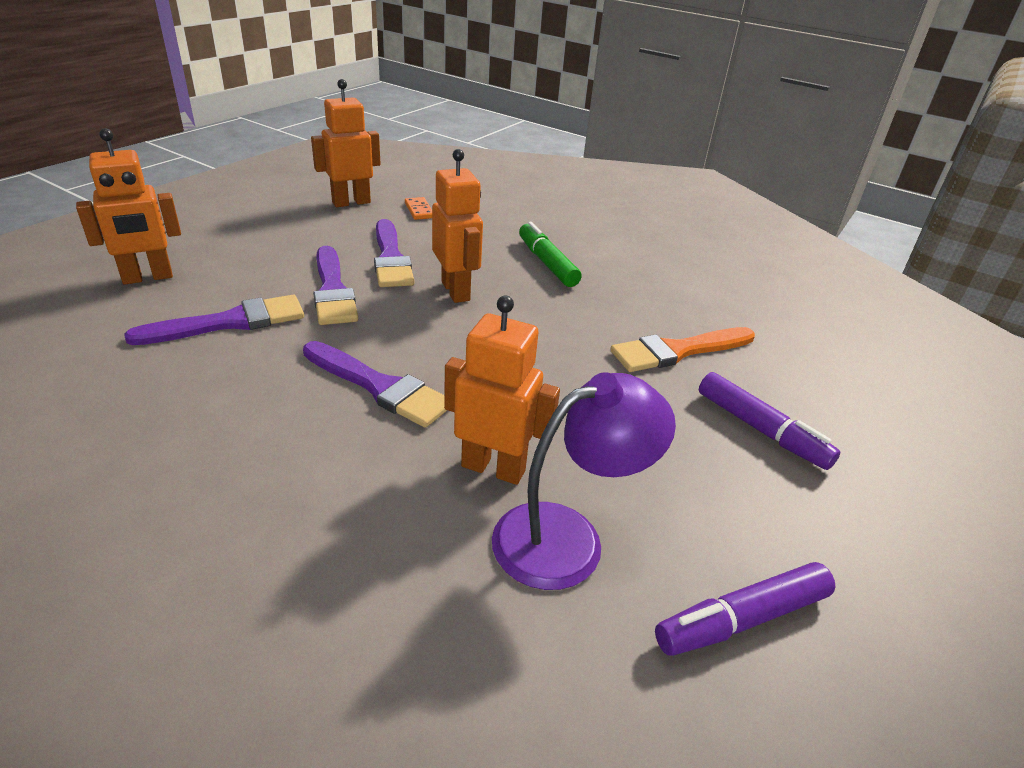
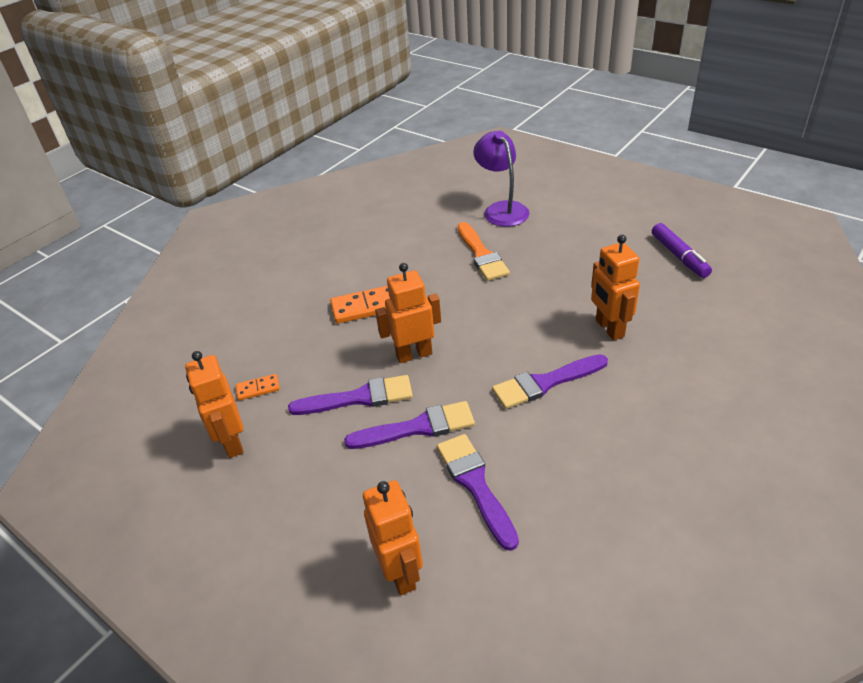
camera: 80 degrees left, 5 degrees up
(380, 387) = (545, 383): purple brush -> purple brush turned 150 degrees counterclockwise
(493, 468) = (609, 328): orange robot -> orange robot turned 45 degrees counterclockwise
(547, 263) = (366, 307): green marker -> orange domino
(568, 537) = (650, 302): purple lamp -> purple lamp (501, 209)
(761, 430) = (552, 234): purple marker -> none

